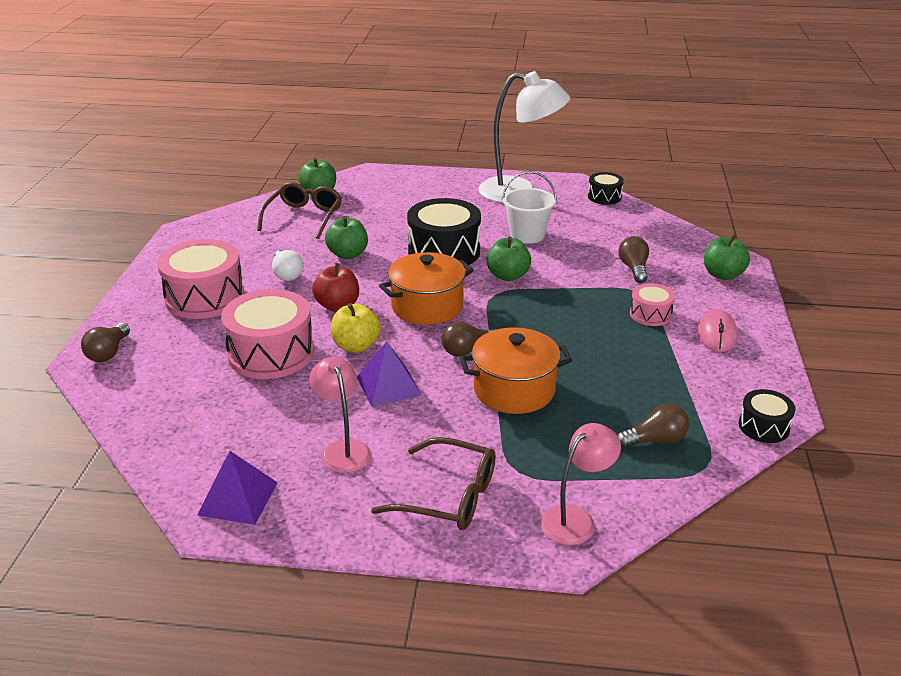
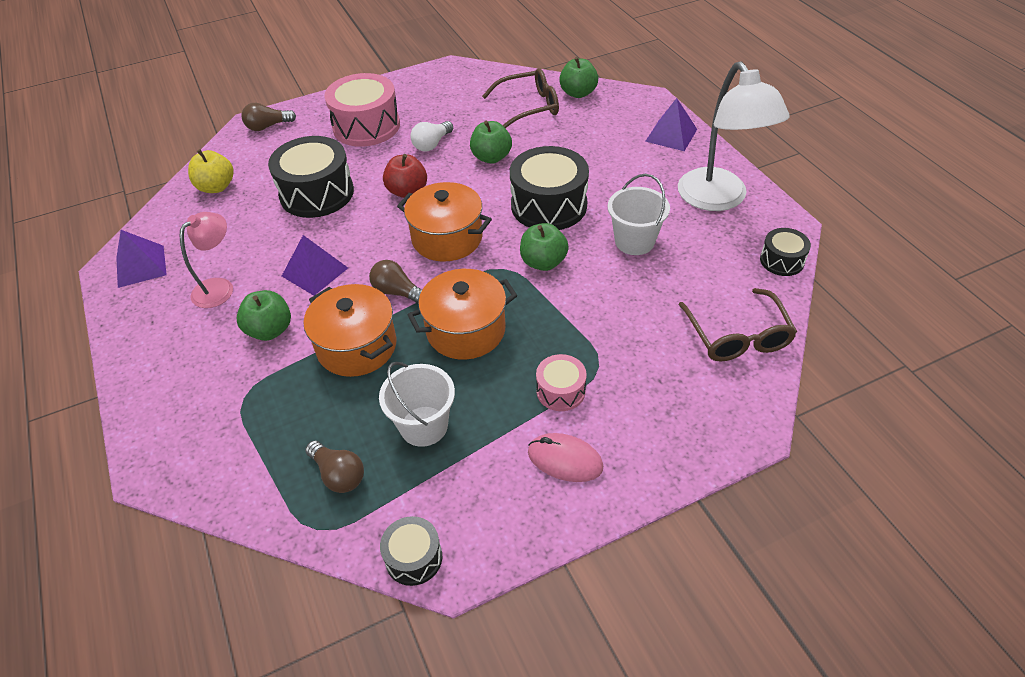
camera: 60 degrees right, 15 degrees up
(271, 353) = (317, 193): pink drum -> black drum
(356, 346) = (357, 228): yellow apple -> yellow apple (216, 187)
(426, 181) = (671, 135): none -> purple pyramid
(448, 496) = (191, 370): brown glasses -> brown glasses (737, 336)
(548, 332) = (466, 330): none -> orange pot
(576, 519) = (197, 460): pink lamp -> none
(634, 269) = (643, 344): brown light bulb -> none
(636, 383) = (423, 426): none -> white bucket
(716, 334) = (565, 460): pink mouse -> pink mouse turned 45 degrees clockwise
(722, 275) = (703, 422): green apple -> green apple (270, 330)

